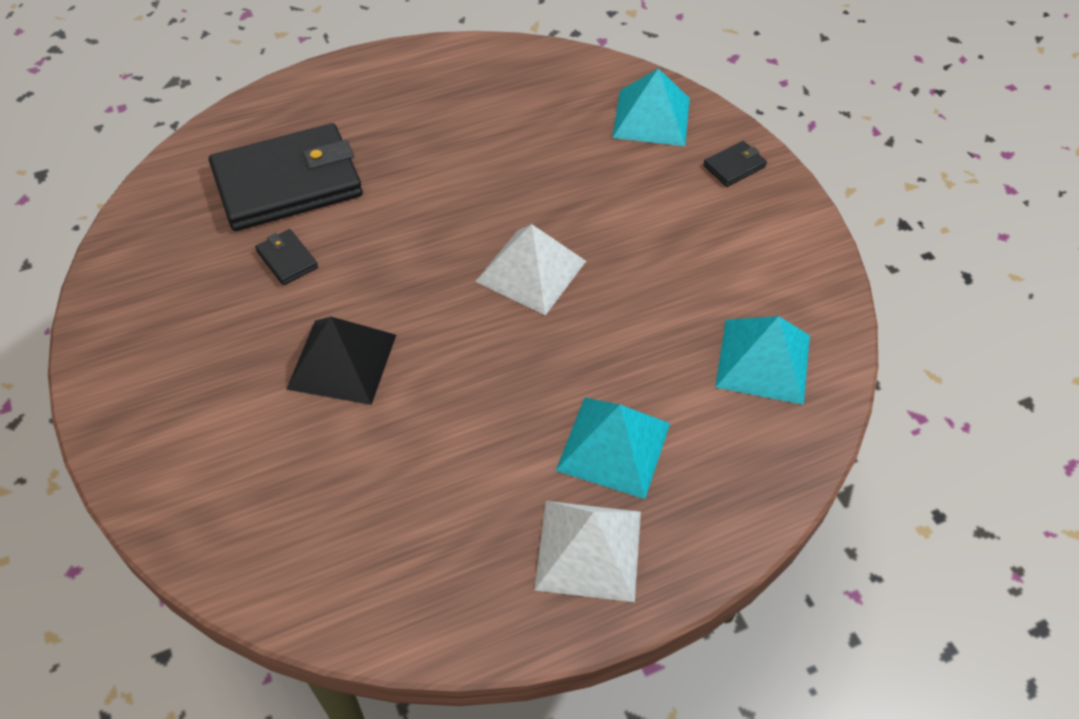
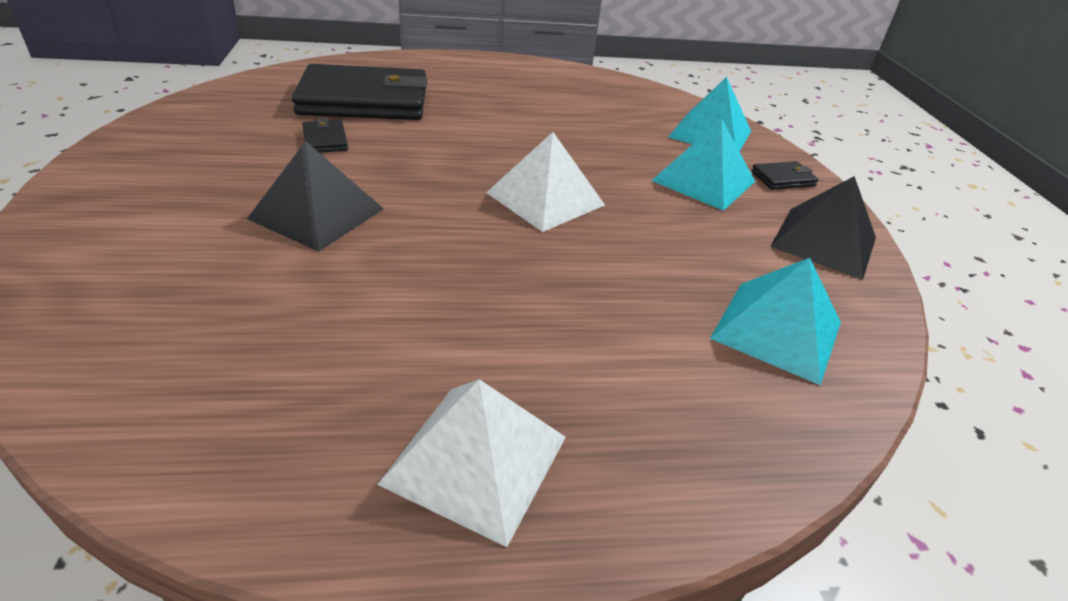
camera: 15 degrees right, 15 degrees down
(614, 446) = (562, 359): turquoise pyramid -> turquoise pyramid (704, 181)
(783, 243) = (824, 241): none -> black pyramid

